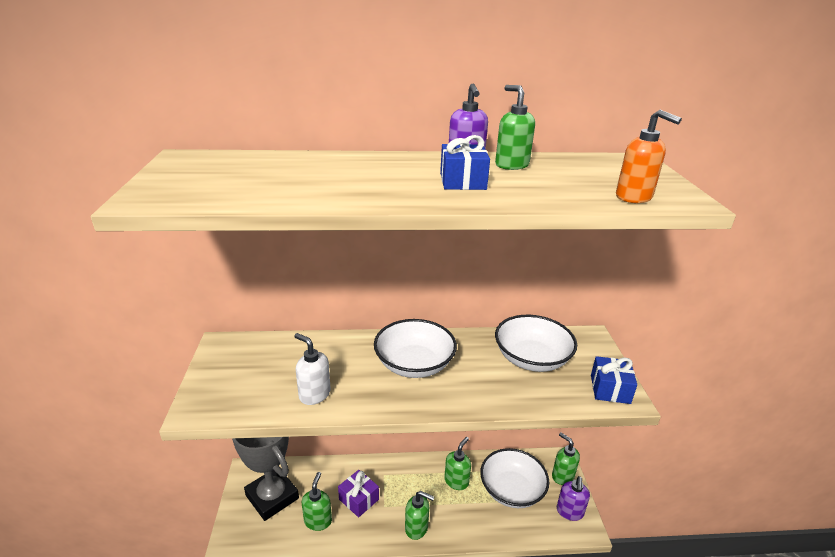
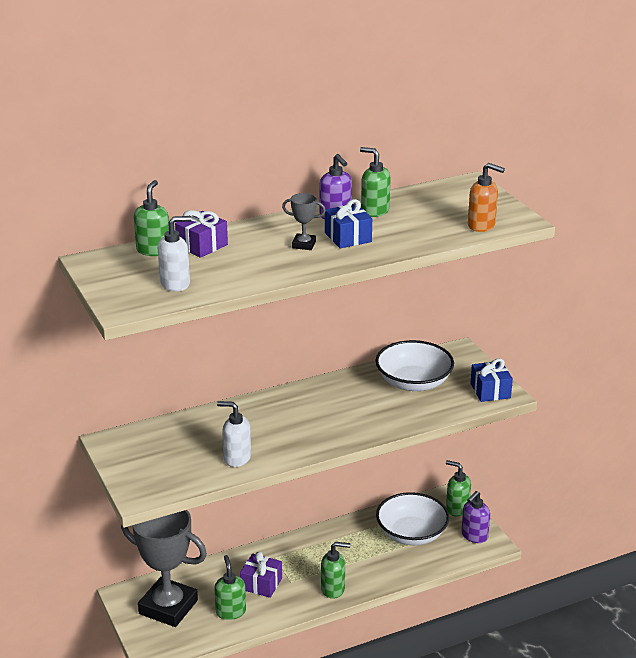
camera: 20 degrees left, 0 degrees up
(229, 188) = (175, 284): none -> white soap dispenser
(302, 163) = (202, 245): none -> purple gift
(407, 179) = (304, 244): none -> grey trophy
(414, 364) = (310, 413): white bowl -> none
(456, 481) = (353, 542): green soap dispenser -> green soap dispenser (153, 250)
(569, 512) = (474, 536): purple soap dispenser -> purple soap dispenser turned 45 degrees clockwise

